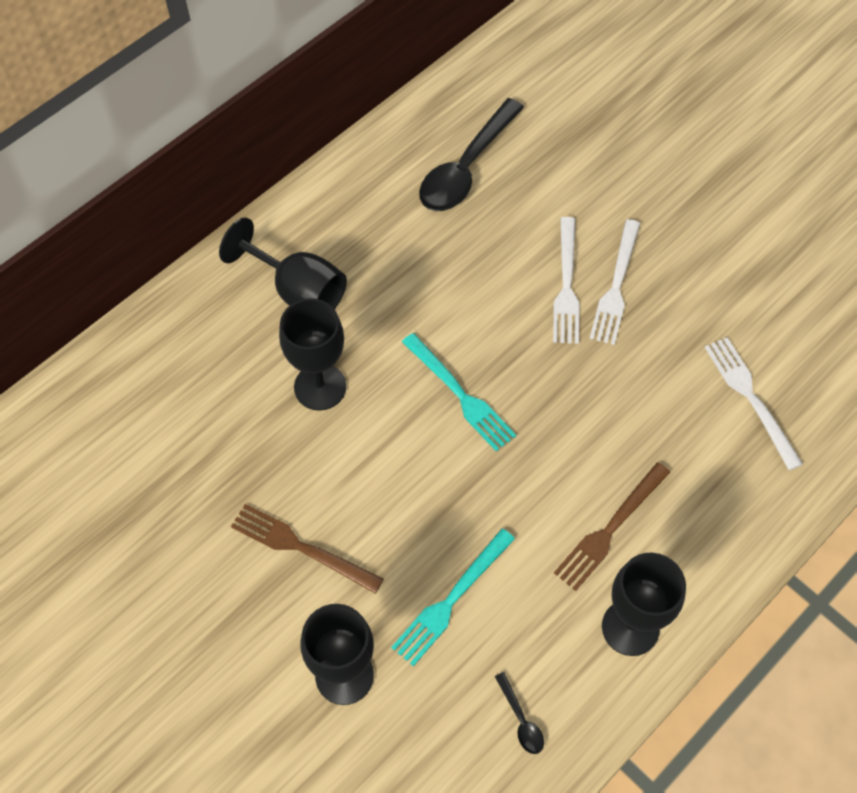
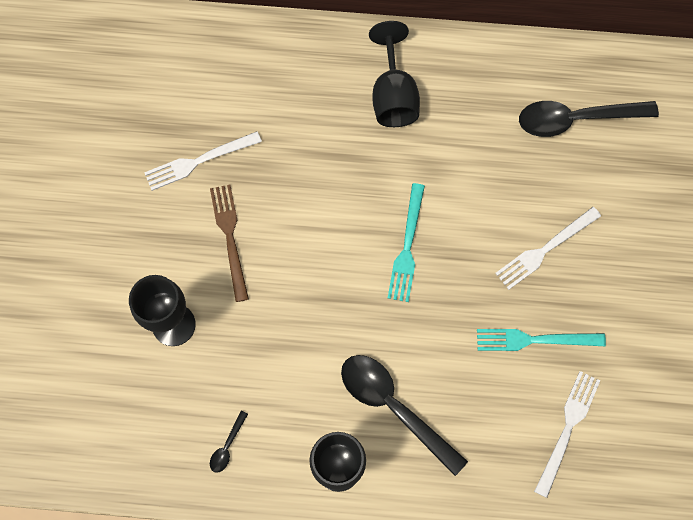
camera: 50 degrees right, 10 degrees up
(320, 387) = (340, 162): black goblet -> none
(451, 600) = (268, 348): turquoise fork -> turquoise fork (534, 340)
(610, 529) = (394, 407): brown fork -> black spoon
(616, 286) = (573, 280): white fork -> white fork (199, 161)

